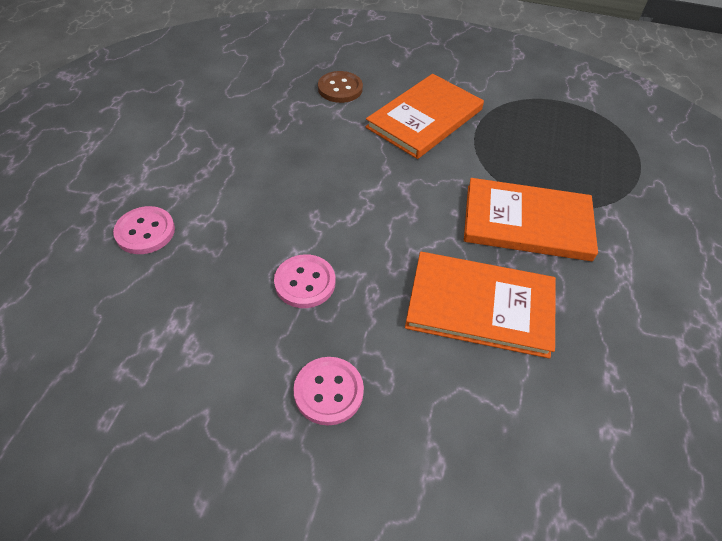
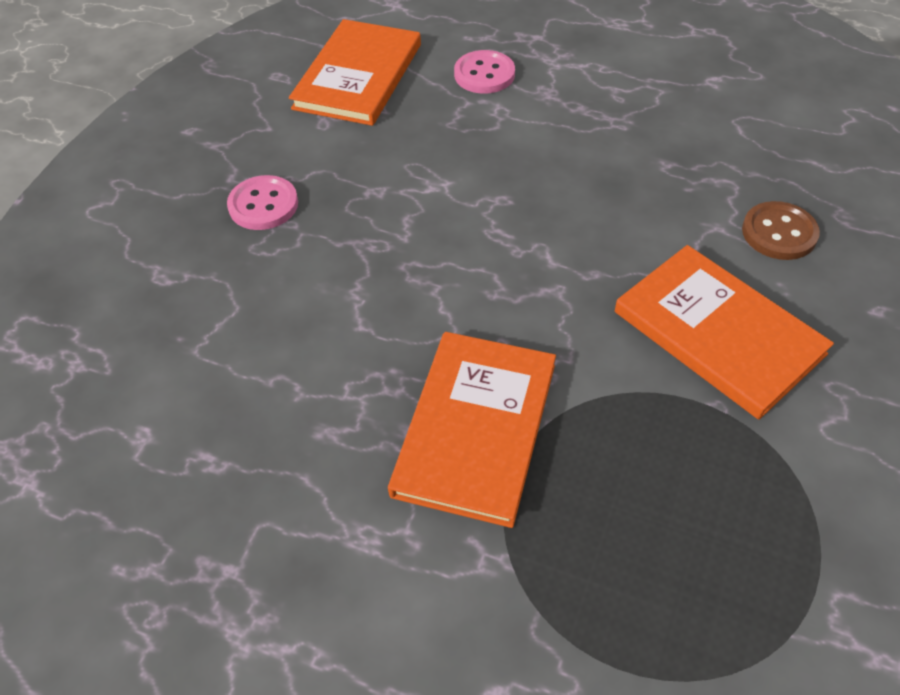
camera: 100 degrees right, 0 degrees up
(305, 282) = (399, 190): pink button -> none
(480, 306) = (338, 343): orange book -> orange book (358, 76)

